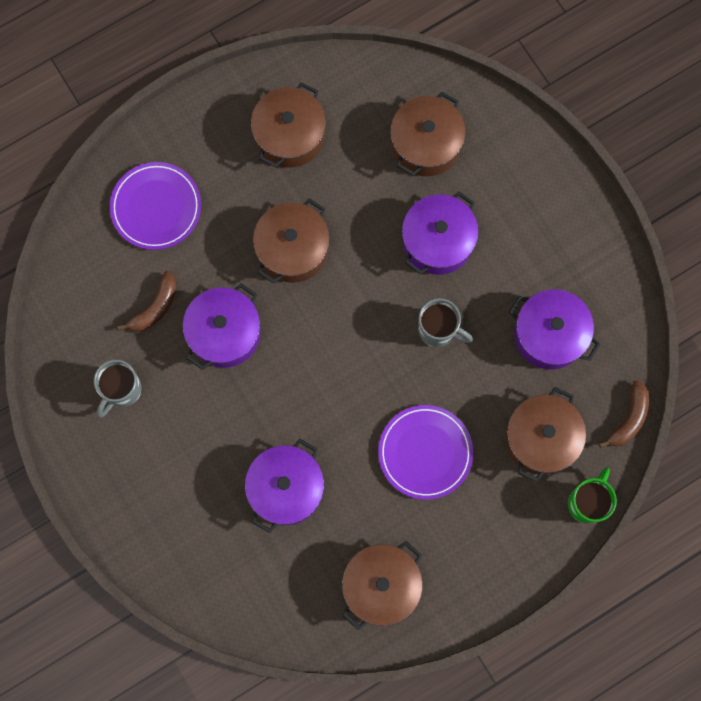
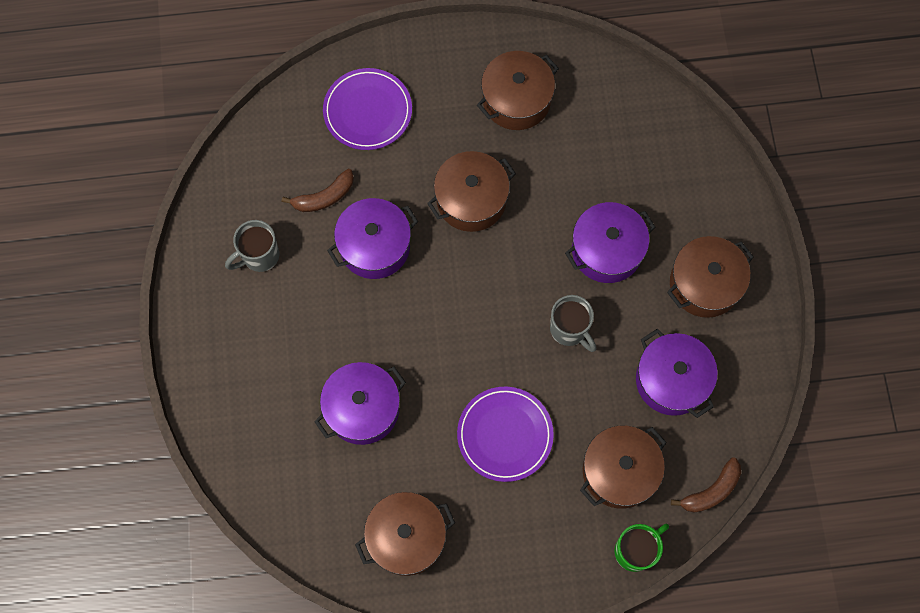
camera: 25 degrees right, 5 degrees down
(426, 144) = (636, 160): brown pot -> brown pot (704, 284)

